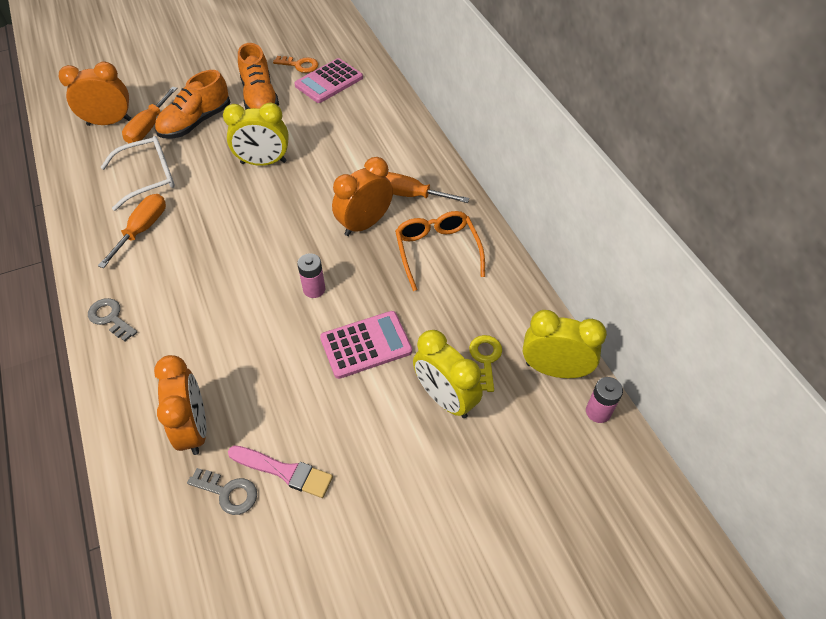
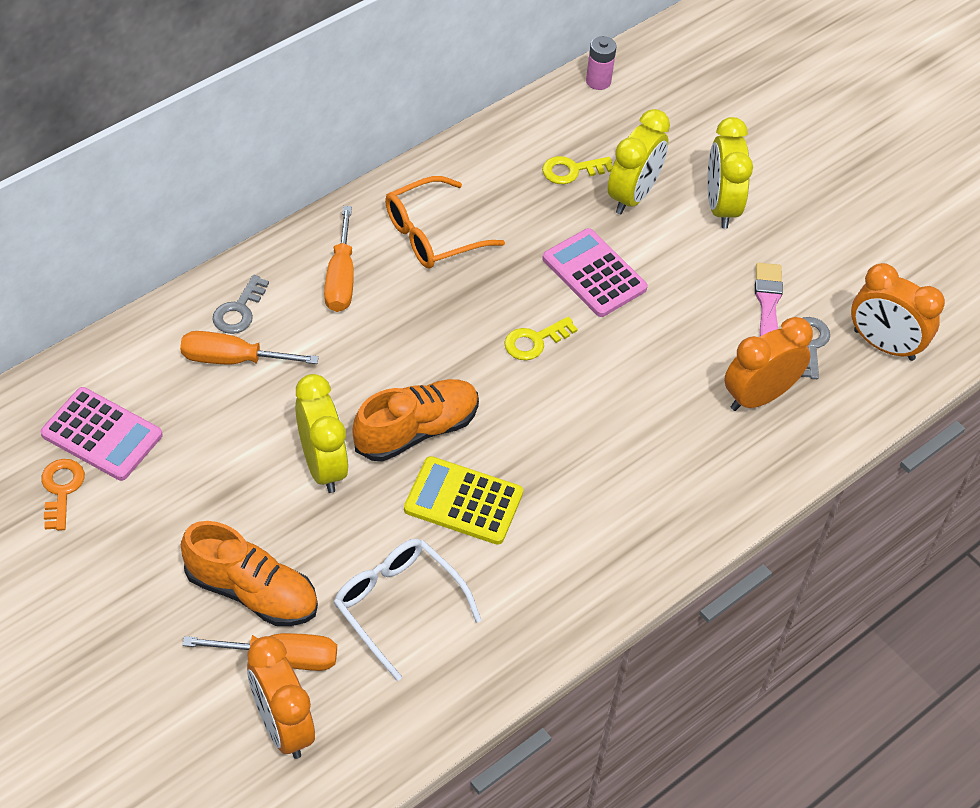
camera: 110 degrees left, 0 degrees up
(110, 318) = (658, 540): grey key -> grey key (239, 310)
(142, 229) = (502, 568): orange screwdriver -> orange screwdriver (232, 359)
(201, 221) = (463, 501): none -> yellow calculator
(260, 98) = (166, 520): orange shoe -> orange shoe (416, 430)
(314, 289) = (534, 341): pink battery -> yellow key
(364, 224) = (410, 316): orange clock -> orange clock (883, 345)
(554, 369) = (562, 116): yellow clock -> yellow clock (720, 206)

